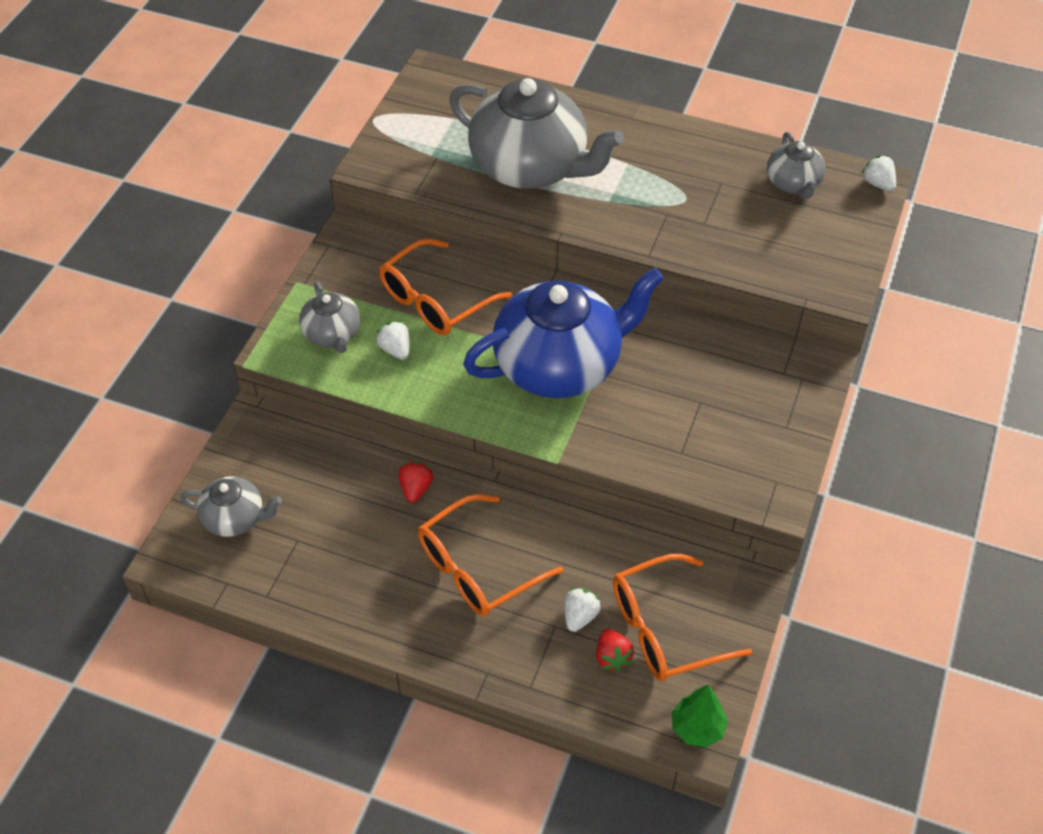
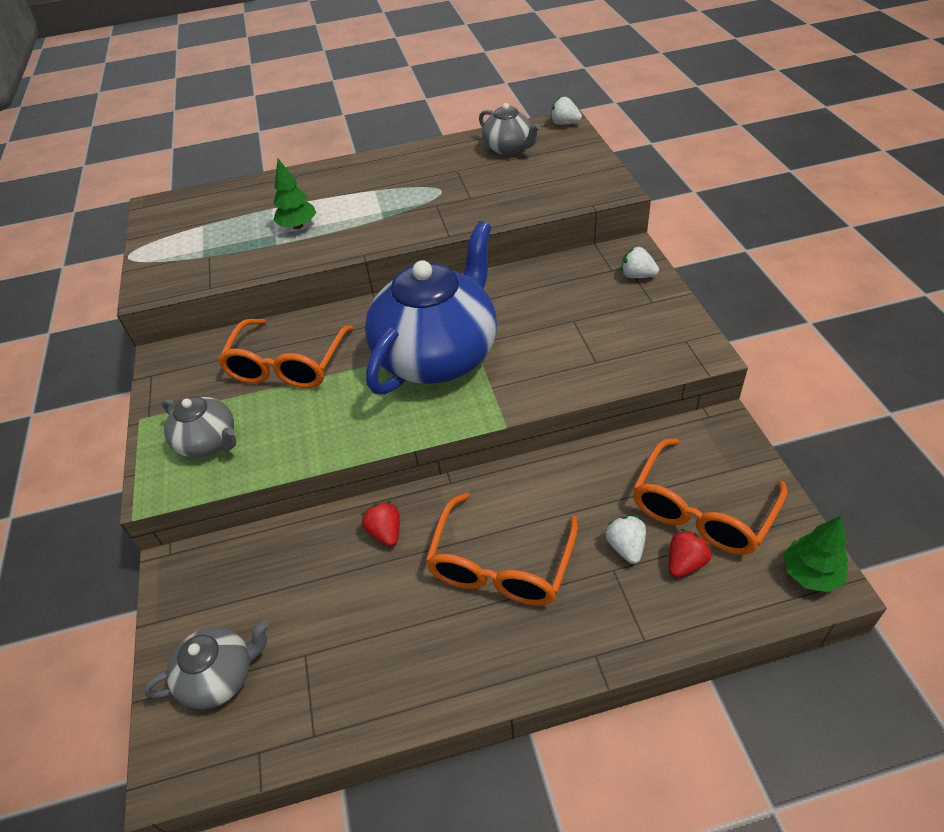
camera: 30 degrees left, 5 degrees down
(395, 349) = (281, 421): white strawberry -> white strawberry (637, 276)
(530, 167) = (298, 226): grey teapot -> green tree
(612, 657) = (685, 563): red strawberry -> red strawberry turned 90 degrees counterclockwise

